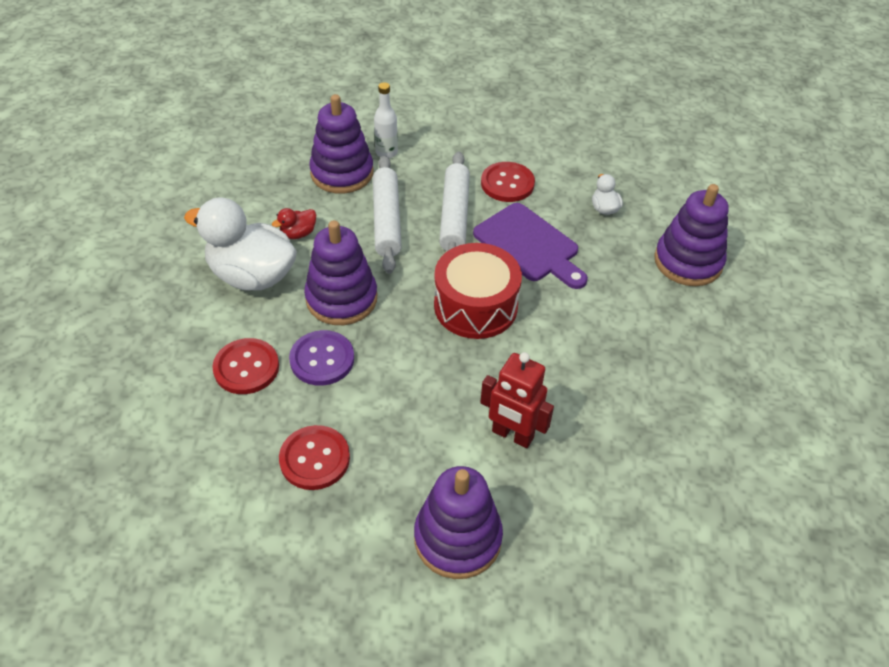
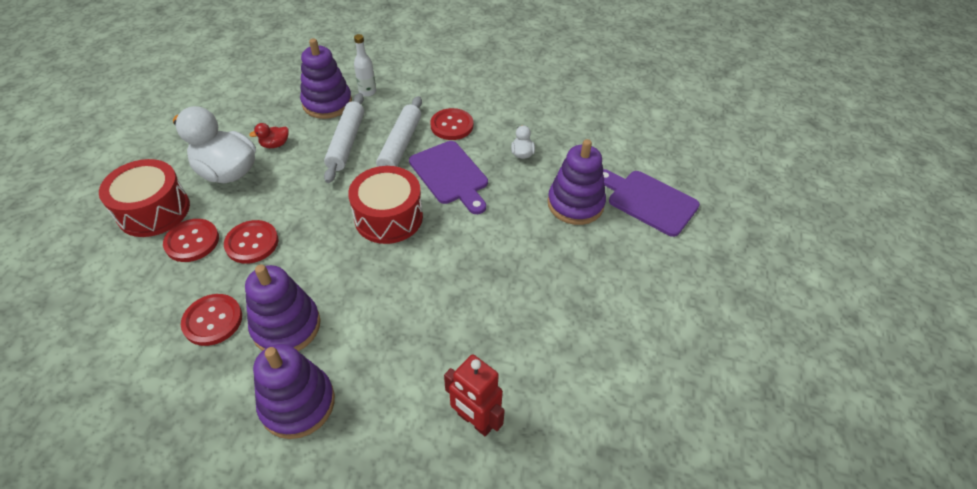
camera: 10 degrees right, 0 degrees up
(180, 336) = (154, 211): none -> red drum
(322, 359) = (252, 243): purple button -> red button
(341, 298) = (287, 198): purple stacking toy -> purple stacking toy (286, 326)
(512, 435) = (376, 325): red robot -> red robot (475, 420)
(769, 247) = (648, 201): none -> purple cutting board

